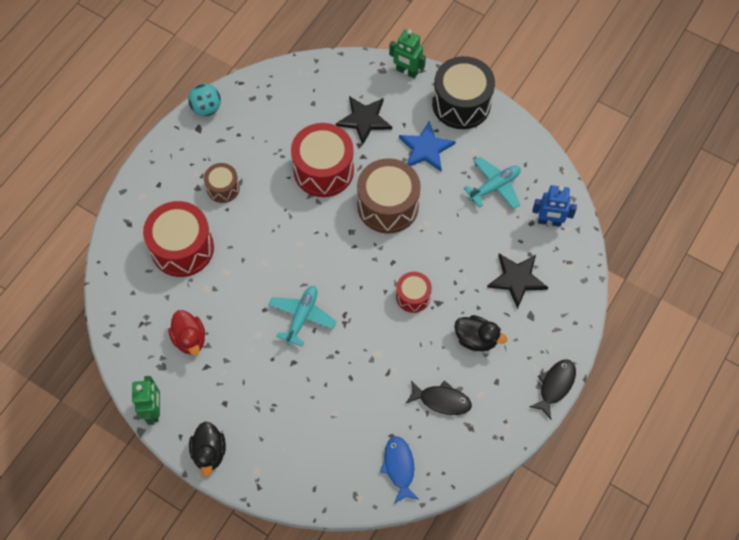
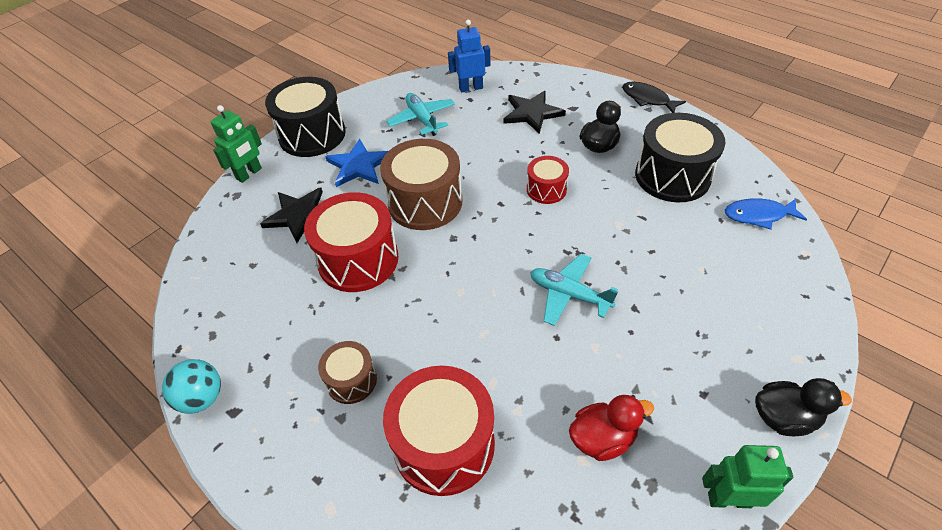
camera: 80 degrees left, 15 degrees down
(442, 400) = (672, 176): black fish -> black drum
(549, 221) = (471, 88): blue robot -> blue robot turned 120 degrees counterclockwise

